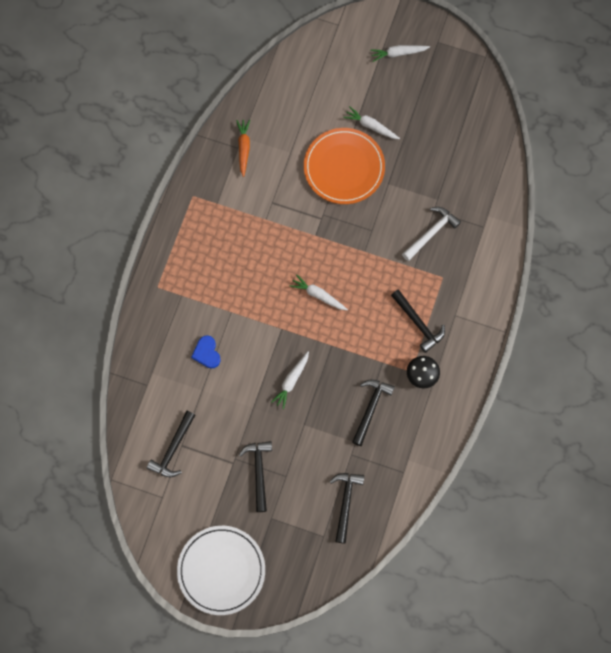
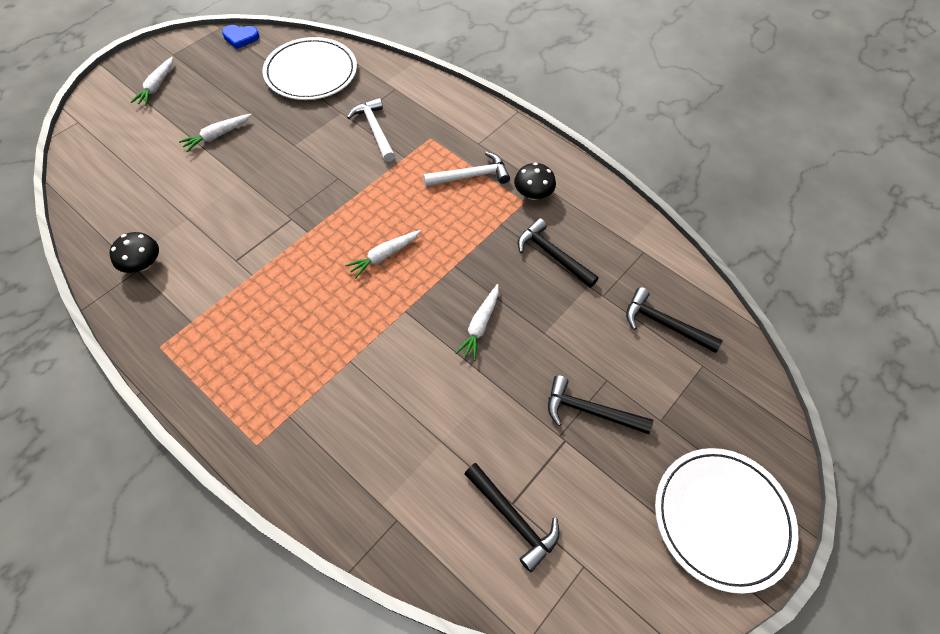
camera: 70 degrees left, 15 degrees down
(207, 353) = (391, 414): blue heart -> blue heart (240, 38)
(243, 148) = (143, 264): orange carrot -> black mushroom
(291, 381) = (480, 325): white carrot -> white carrot turned 60 degrees clockwise
(344, 167) = (246, 176): orange plate -> none
(418, 323) = (471, 176): black hammer -> white hammer
(469, 154) = (311, 72): none -> white plate

